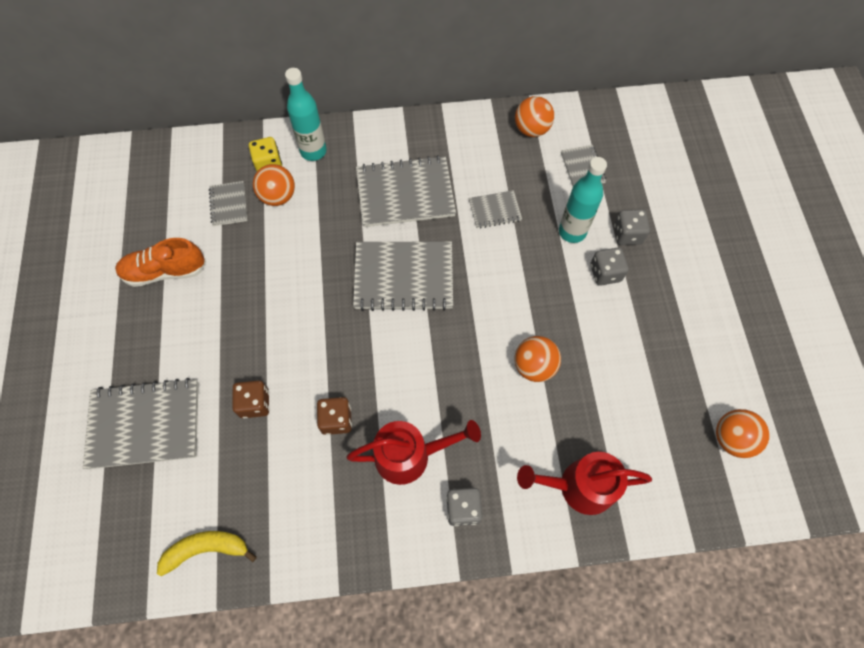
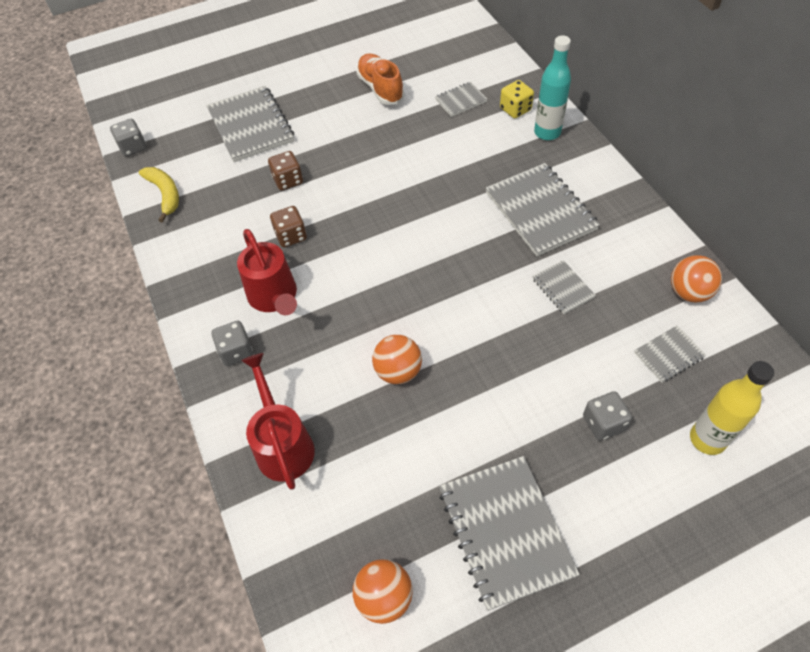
camera: 75 degrees right, 10 degrees down
(278, 196) = (486, 127): orange ball -> none
(403, 277) = (448, 238): grey notebook -> grey notebook (505, 532)
(572, 232) = (576, 366): turquoise bottle -> none
(605, 273) = (539, 412): grey dice -> grey dice (133, 147)
(657, 176) = (707, 439): none -> yellow bottle

